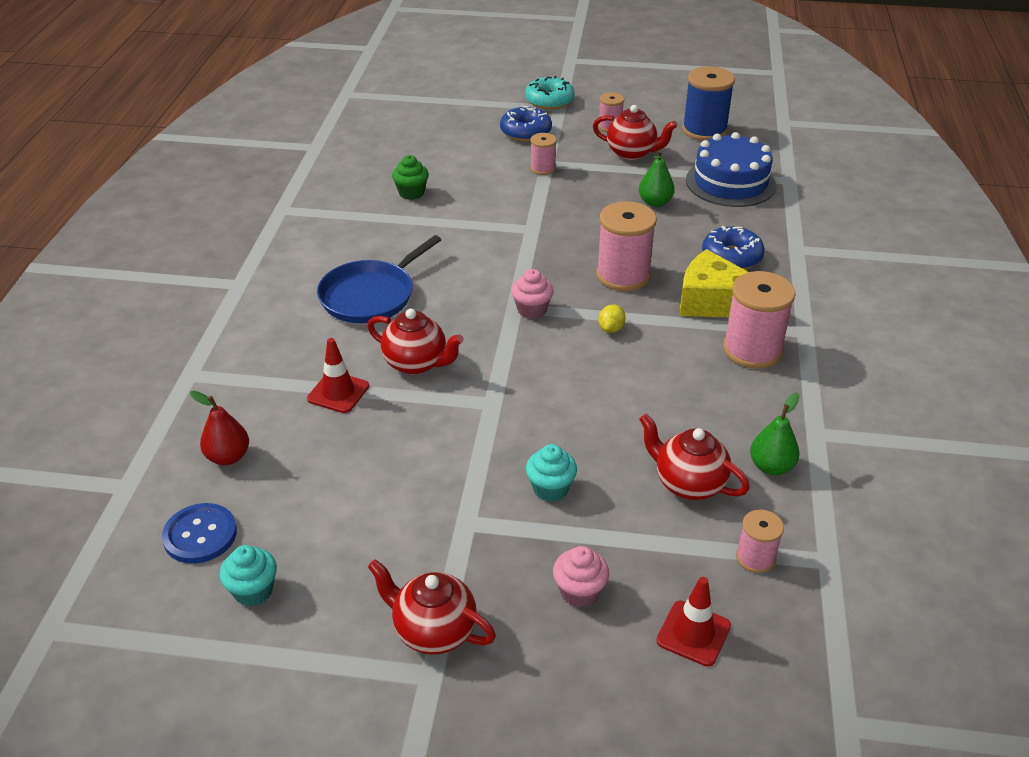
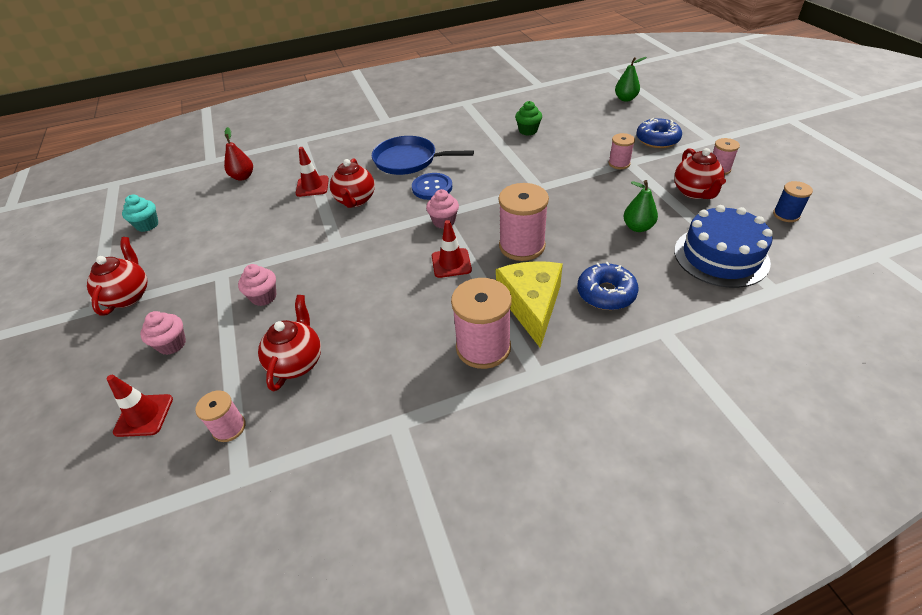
camera: 65 degrees right, 5 degrees up
(200, 535) = (183, 194): blue button -> blue button (432, 188)
(549, 101) = (714, 132): turquoise donut -> none
(550, 489) = (264, 297): turquoise cupcake -> pink cupcake
(611, 329) = (451, 263): yellow lemon -> red traffic cone
(704, 130) = (786, 215): blue spool -> blue spool, size x0.54
(771, 466) = (338, 405): green pear -> green pear (625, 99)

